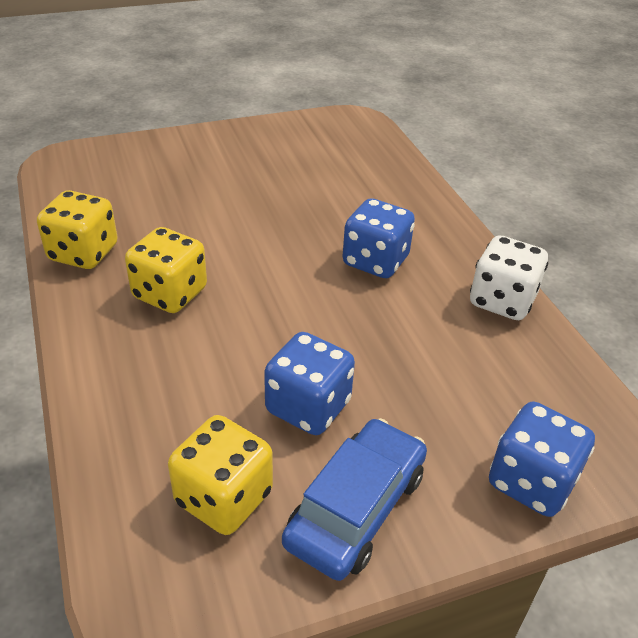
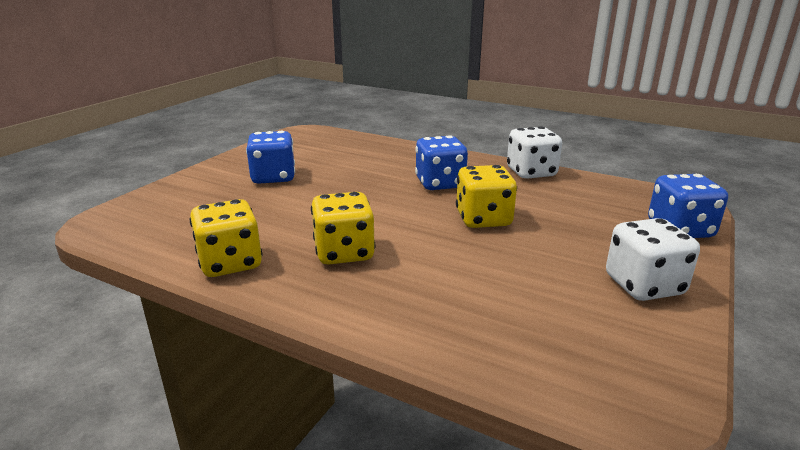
camera: 40 degrees left, 15 degrees down
(223, 498) = (580, 326): yellow dice -> yellow dice (483, 219)
(308, 407) = (534, 259): blue dice -> blue dice (273, 177)
(356, 508) = (644, 285): blue car -> white dice

